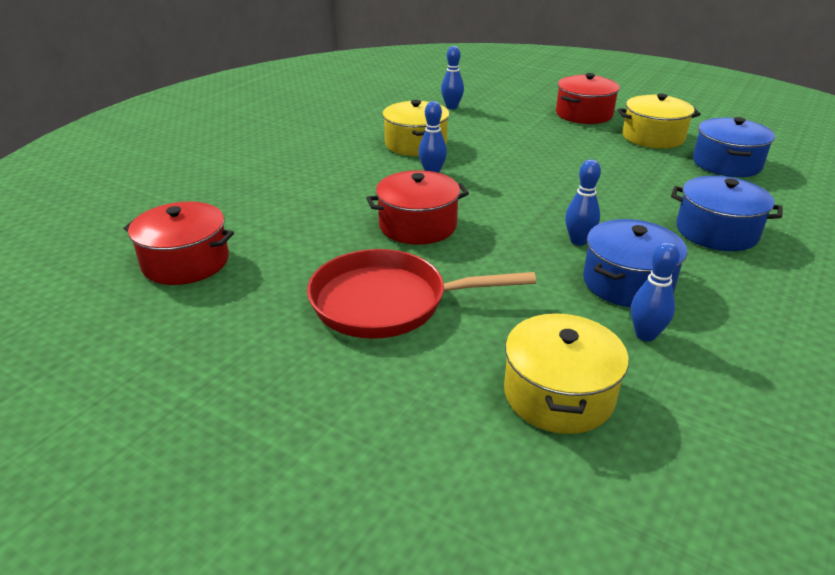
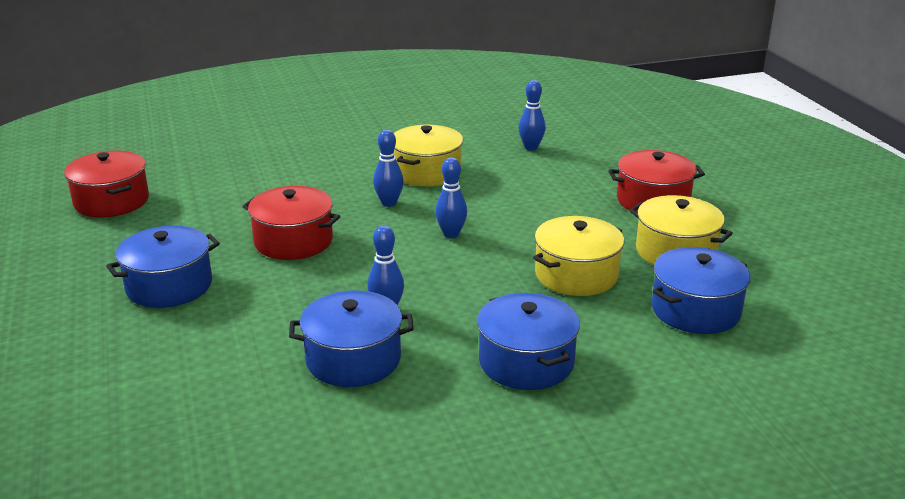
camera: 40 degrees right, 5 degrees down
(388, 302) = (169, 286): red pan -> blue pot
(559, 394) = (149, 399): yellow pot -> yellow pot (576, 275)
(645, 335) = (283, 400): blue bowling pin -> blue bowling pin (451, 234)

